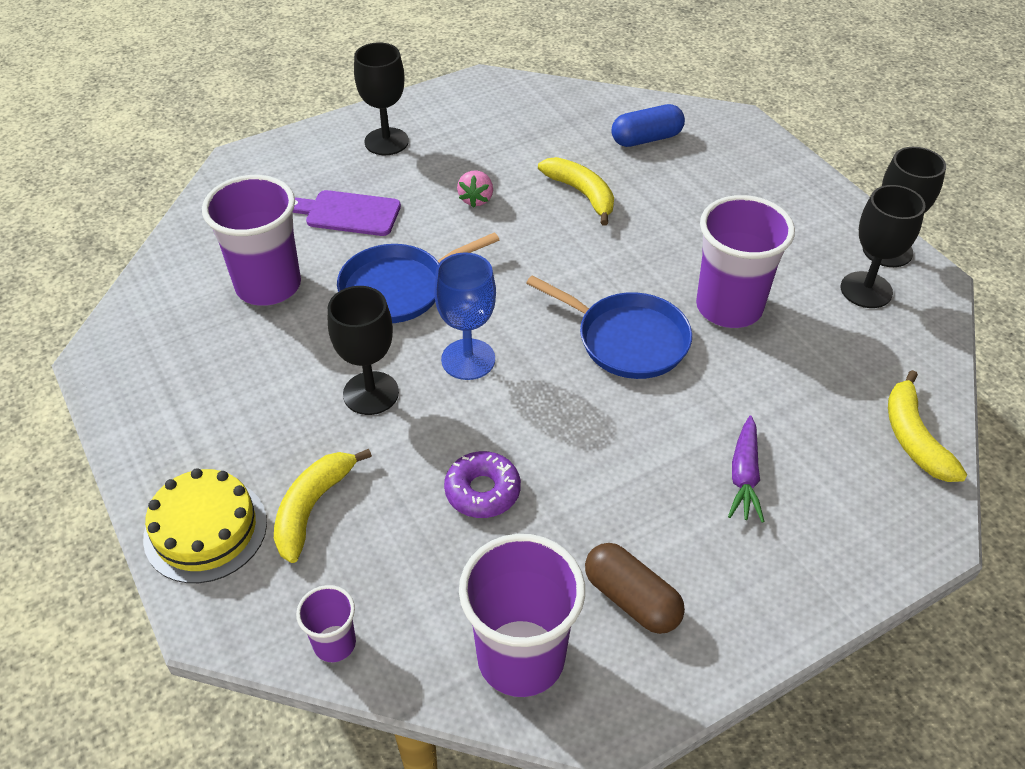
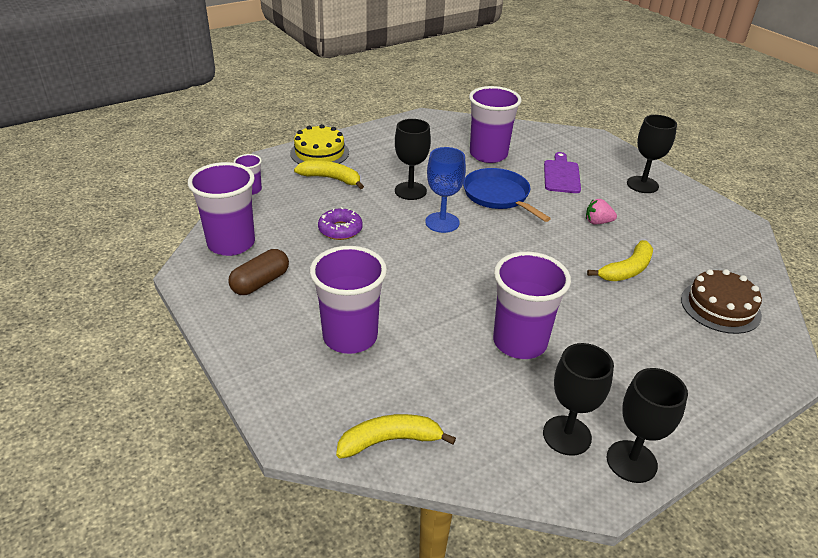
camera: 85 degrees right, 10 degrees down
(628, 340) = (472, 288): blue pan -> none
(646, 139) = (720, 307): blue capsule -> brown cake
(744, 476) = (350, 337): purple carrot -> purple cup

